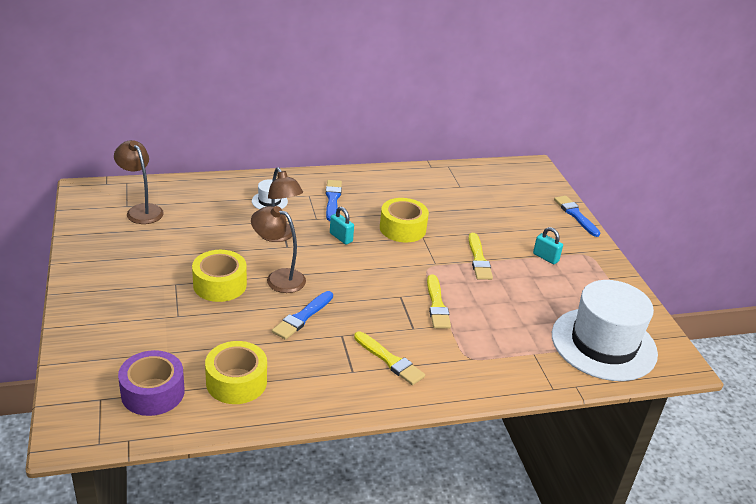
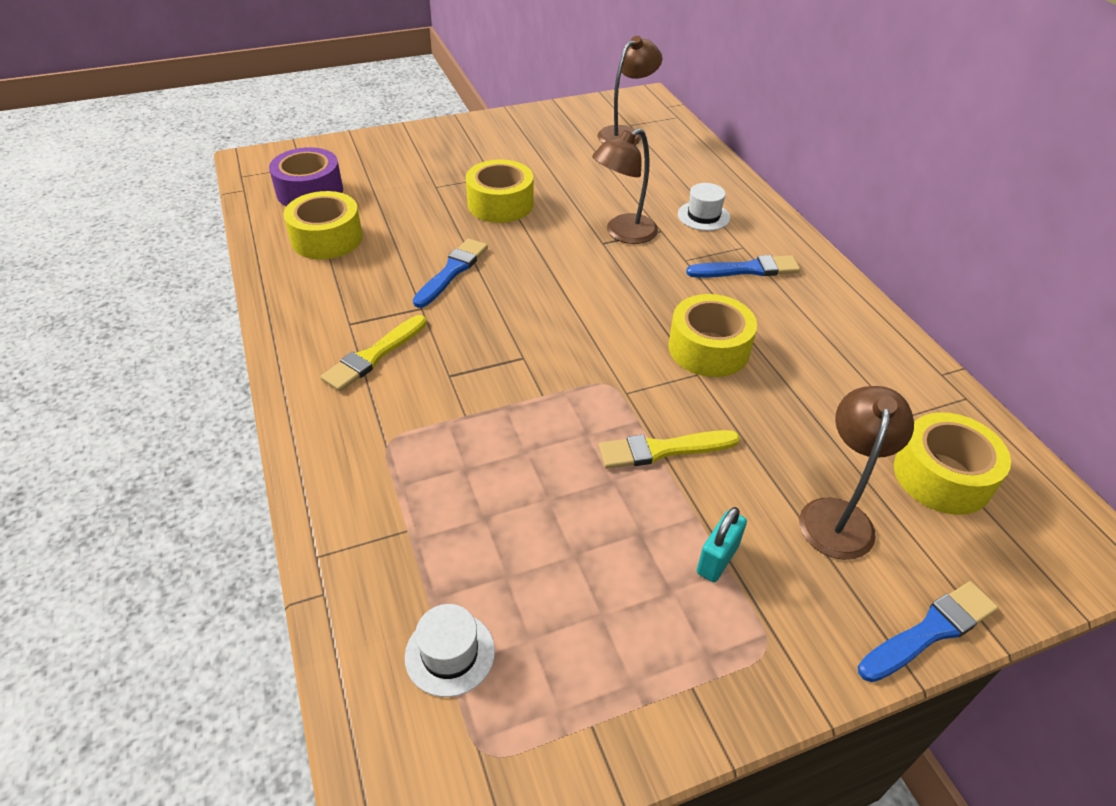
camera: 85 degrees right, 10 degrees up
(278, 278) = (528, 244): brown lamp -> brown lamp (838, 515)
(302, 317) = (452, 271): blue brush -> blue brush turned 90 degrees clockwise
(341, 237) = (648, 287): turquoise padlock -> none
(437, 305) = (512, 399): yellow brush -> none
(496, 187) = (942, 476): none -> yellow tape
(603, 344) = (450, 653): white hat -> white hat, size x0.41

